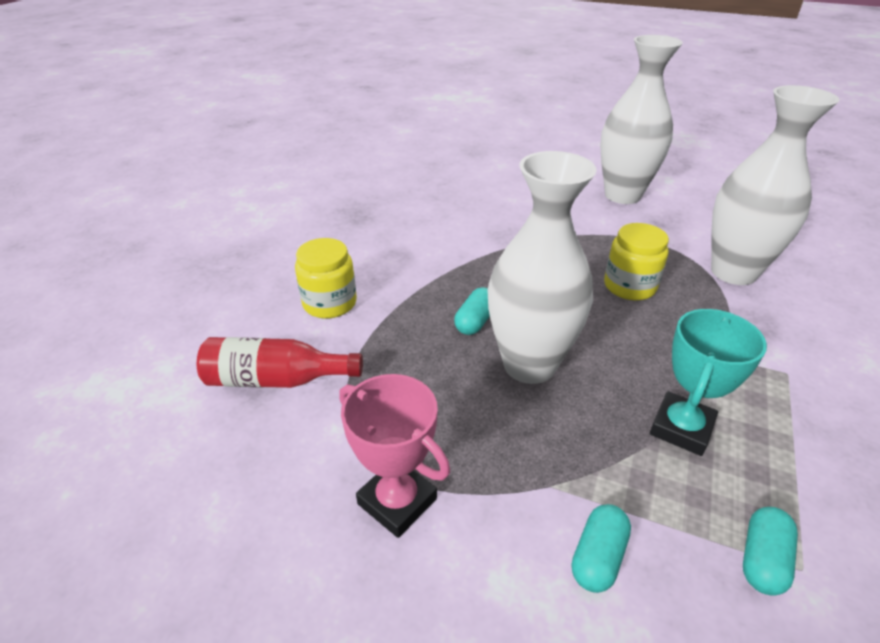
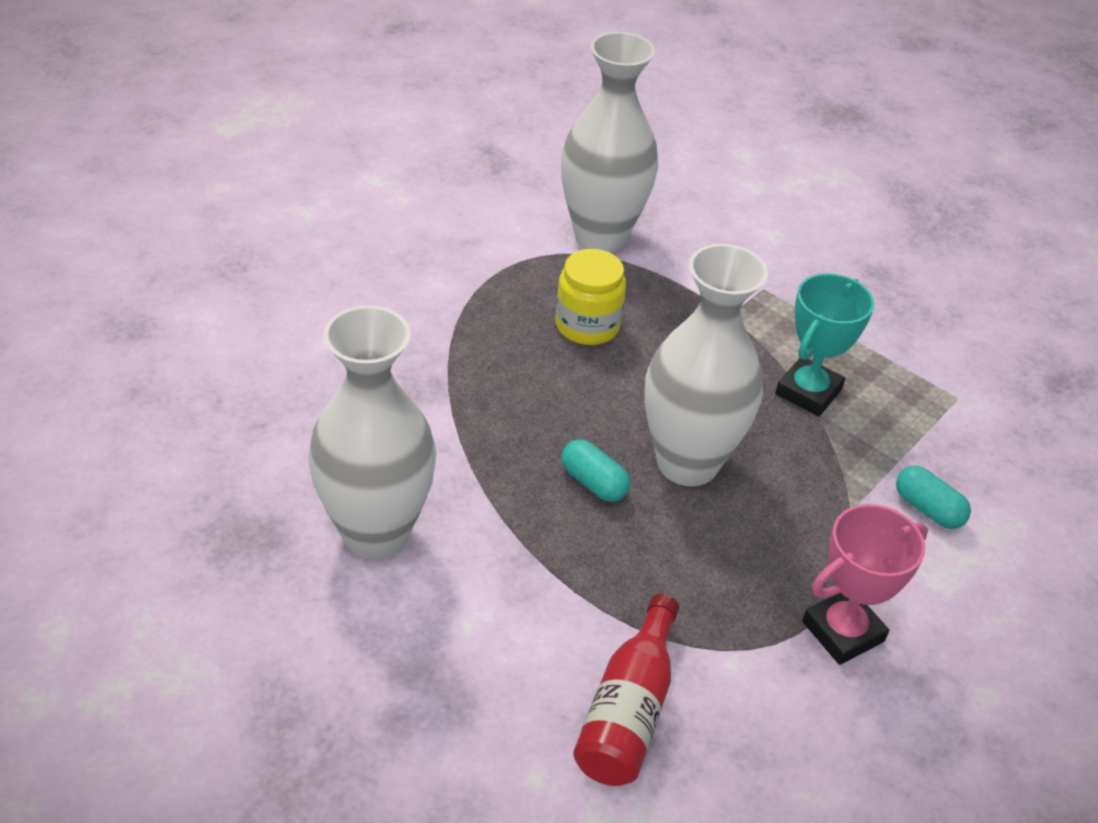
camera: 75 degrees left, 5 degrees up
(330, 303) = (488, 623): yellow jar -> none
(622, 195) = (386, 237): white vase -> white vase (376, 533)
(681, 428) = (808, 392): turquoise trophy -> turquoise trophy turned 75 degrees clockwise
(762, 559) = (946, 414): turquoise capsule -> none

